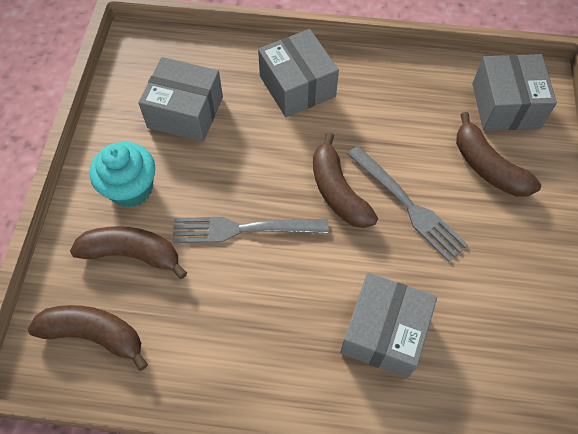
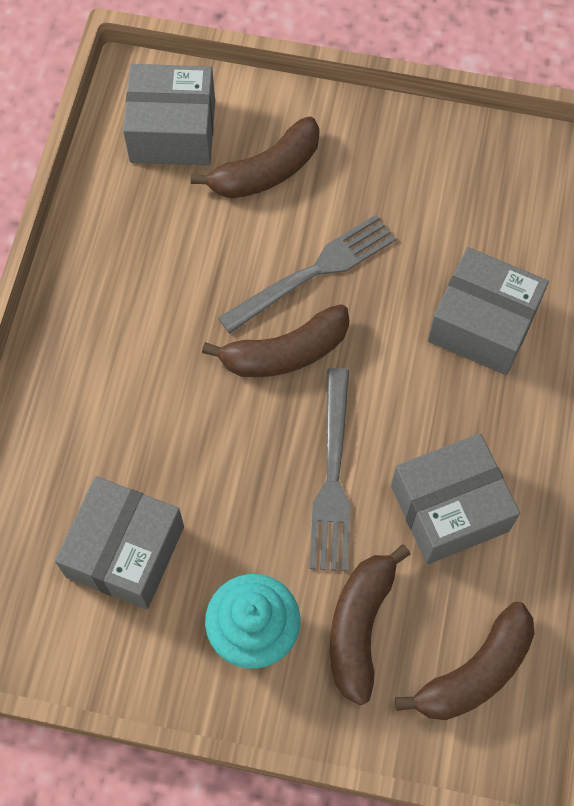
camera: 85 degrees left, 5 degrees up
(95, 335) = (475, 672): brown banana -> brown banana turned 150 degrees counterclockwise
(297, 86) = (100, 388): grey box -> grey box (449, 508)

